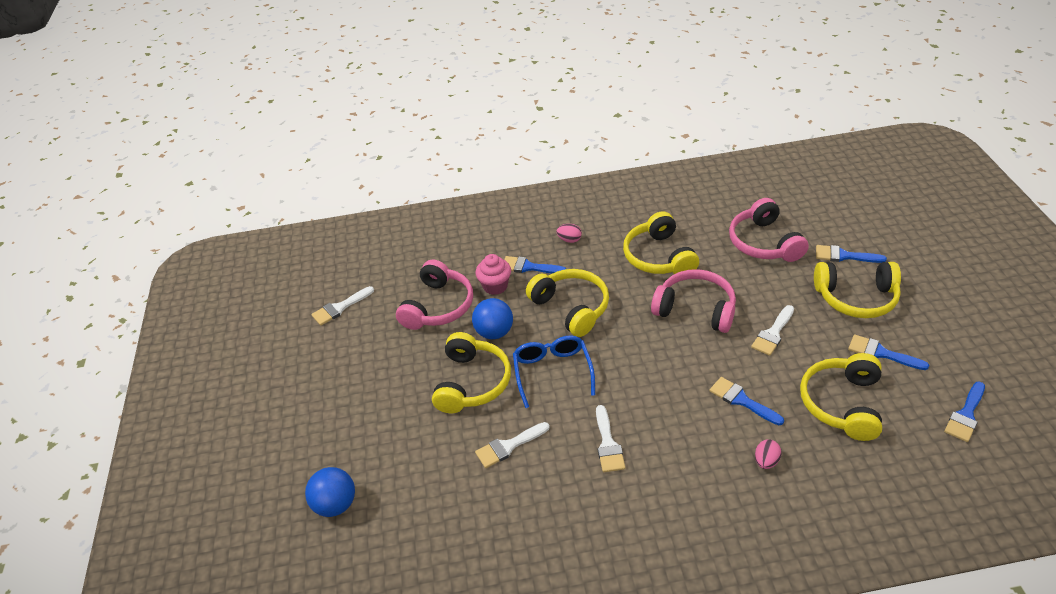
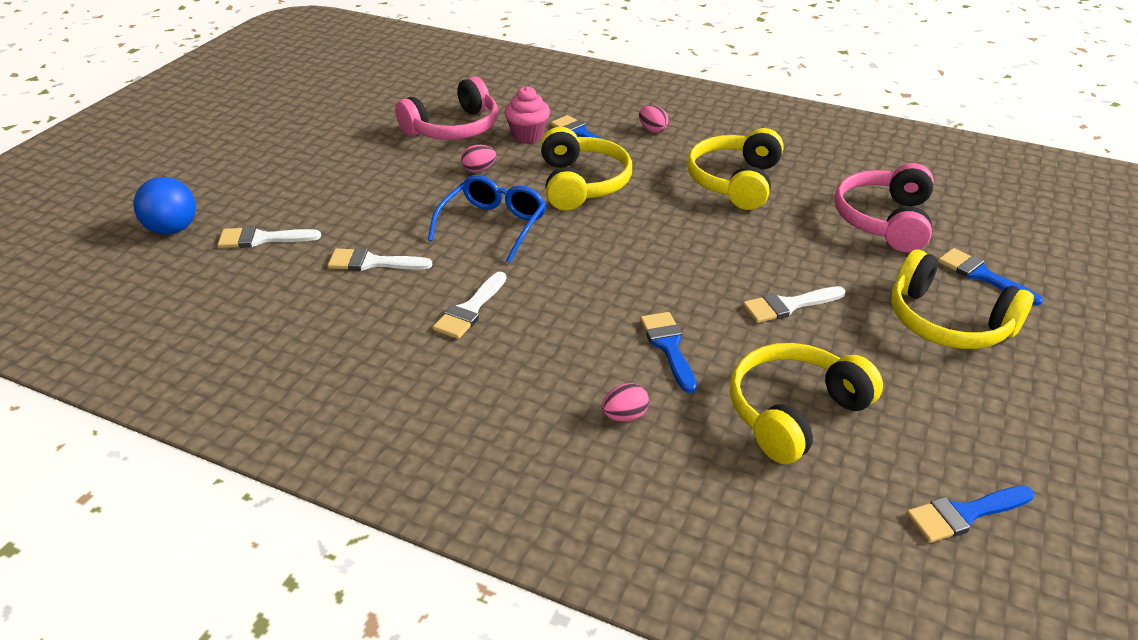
camera: 30 degrees right, 5 degrees down
(340, 308) = (367, 94): white brush -> white brush (262, 239)
(472, 382) = (406, 198): yellow headphones -> none
(494, 332) = (479, 170): blue ball -> pink egg
(695, 309) = (719, 243): pink headphones -> none
(881, 353) = (914, 390): blue brush -> none

